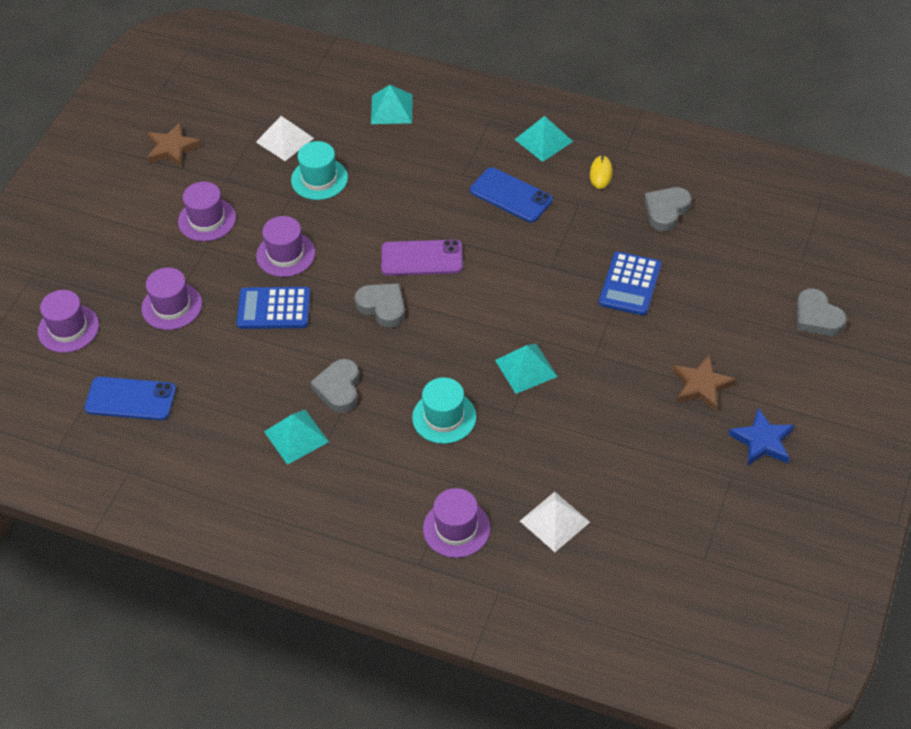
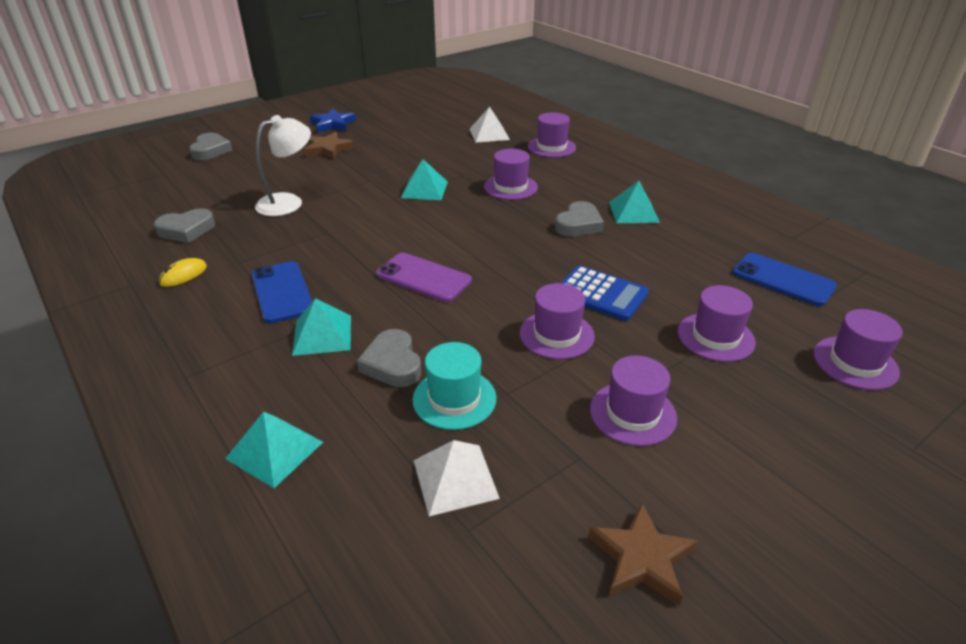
camera: 150 degrees left, 15 degrees down
(382, 307) = (495, 258): grey heart -> grey heart (392, 363)
(444, 417) = (510, 187): turquoise hat -> purple hat
(543, 140) = (178, 326): turquoise pyramid -> turquoise pyramid (322, 335)
(630, 284) = (288, 202): blue calculator -> white lamp

